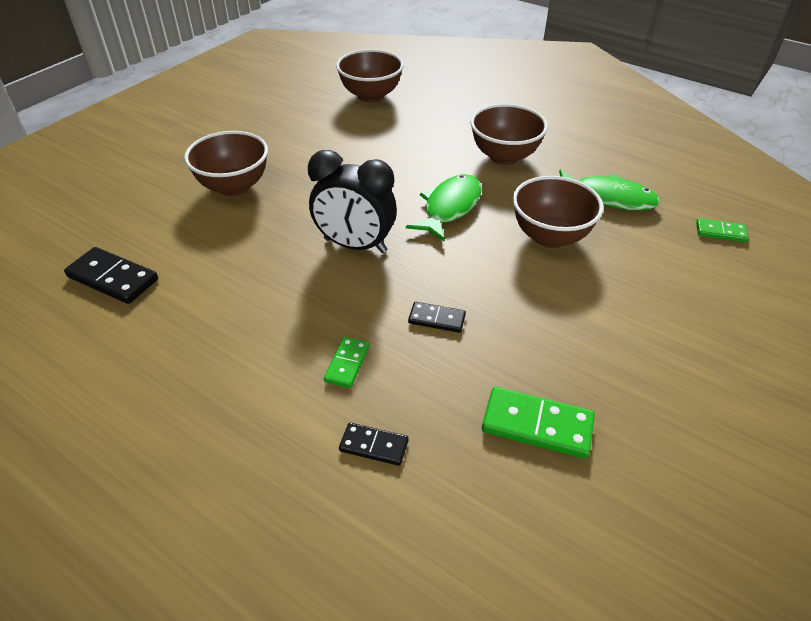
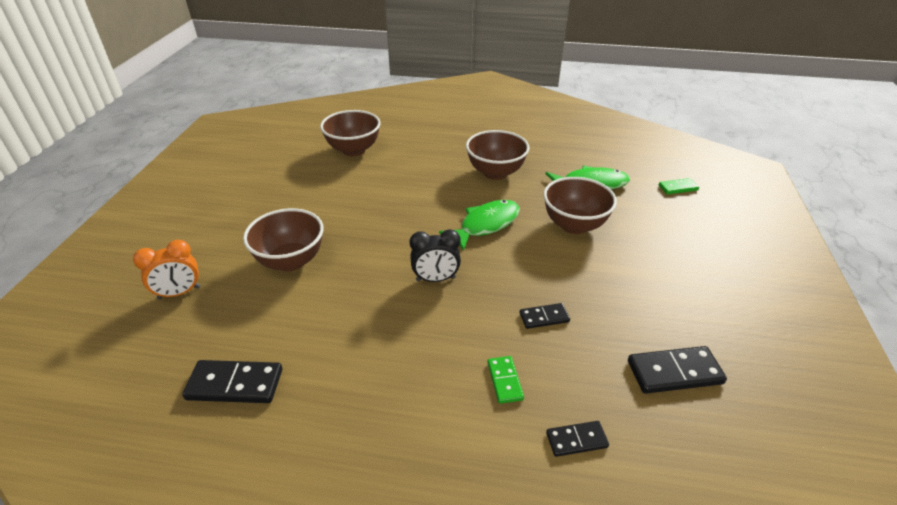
camera: 25 degrees left, 5 degrees down
(123, 186) = (179, 293): none -> orange clock
(355, 245) = (435, 279): black clock -> black clock, size x0.66
(449, 208) = (486, 225): green fish -> green fish turned 45 degrees clockwise
(537, 425) = (674, 372): green domino -> black domino

